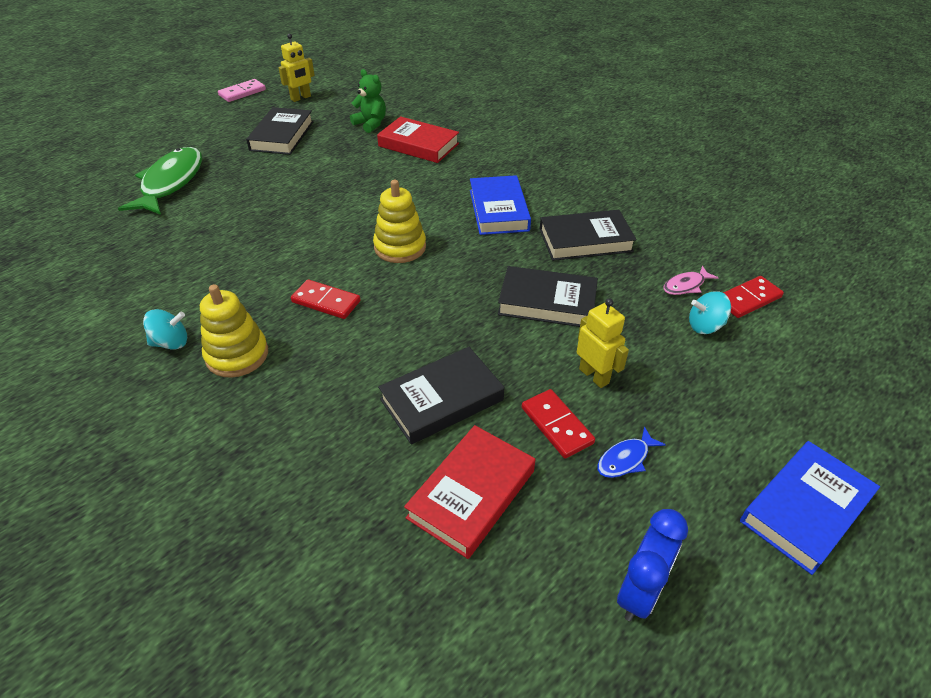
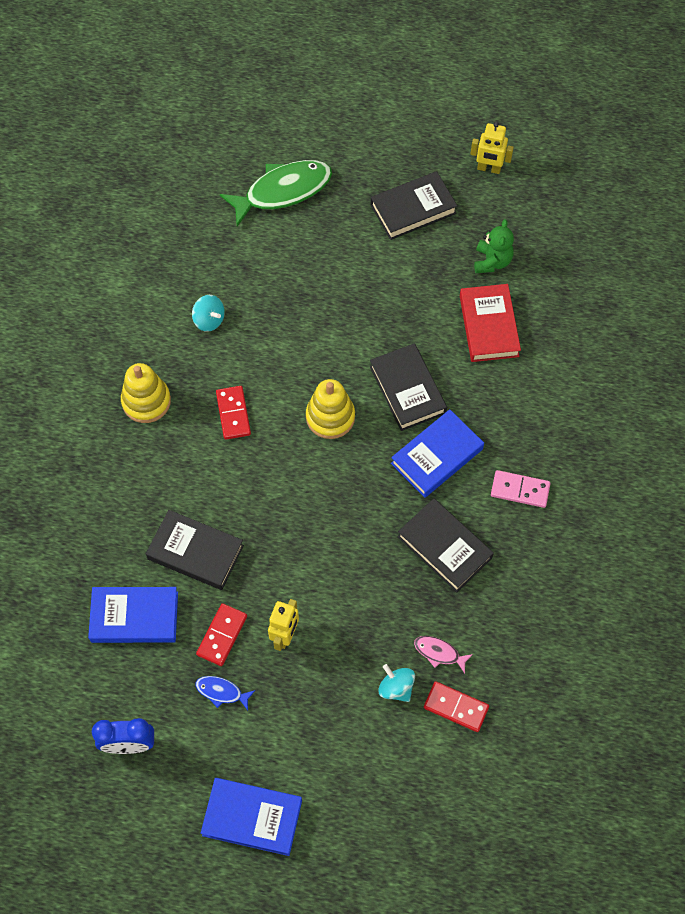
camera: 55 degrees right, 20 degrees up
(171, 343) = (128, 353): turquoise spinning top -> turquoise spinning top (209, 320)
(242, 92) = (456, 114): pink domino -> pink domino (520, 490)
(471, 494) = (134, 617): red book -> blue book
(547, 302) = (342, 562): black book -> black book (407, 390)

